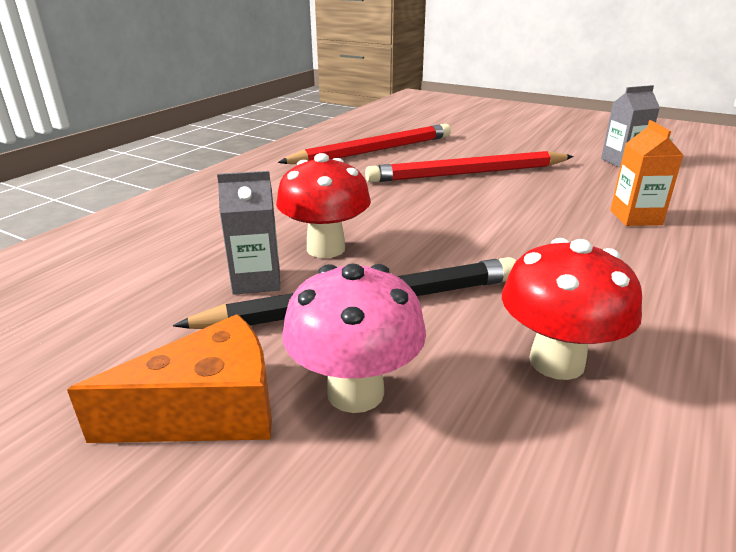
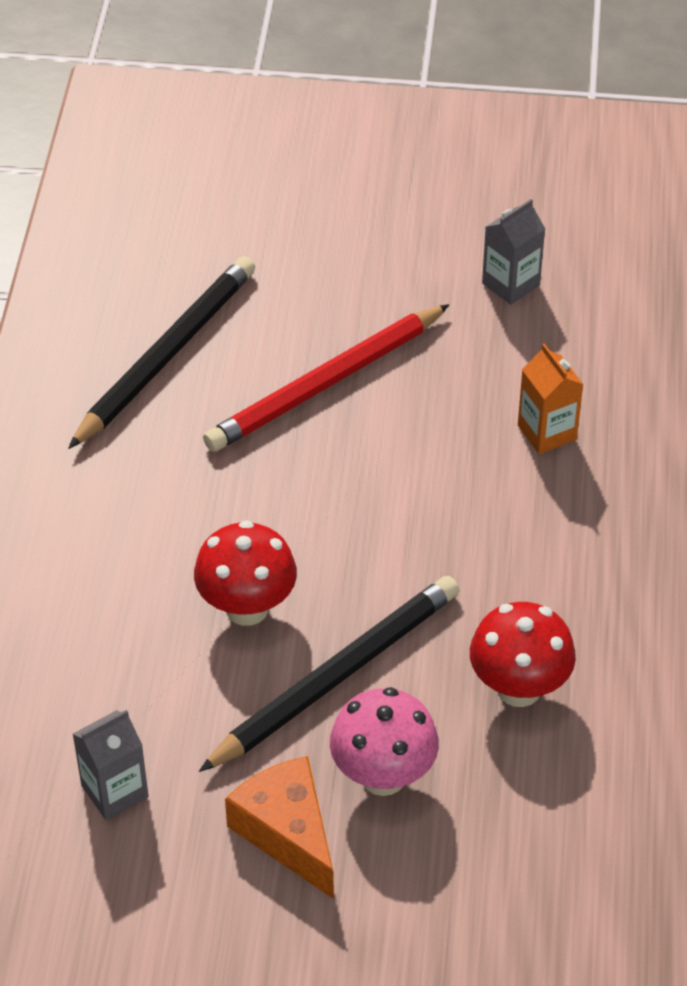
camera: 25 degrees left, 20 degrees up
(208, 410) = (287, 833): orange cheese -> orange cheese turned 75 degrees counterclockwise
(256, 281) = (213, 683): grey carton -> grey carton (114, 791)
(373, 151) = (166, 355): red pencil -> black pencil

